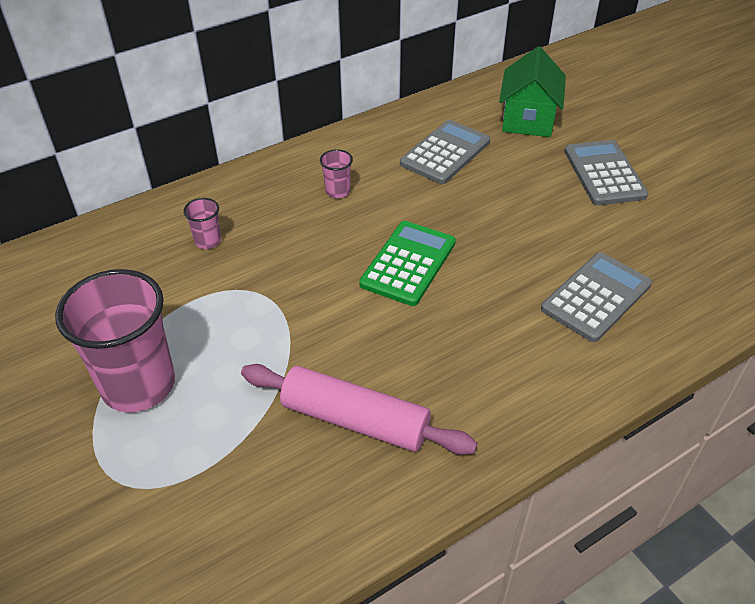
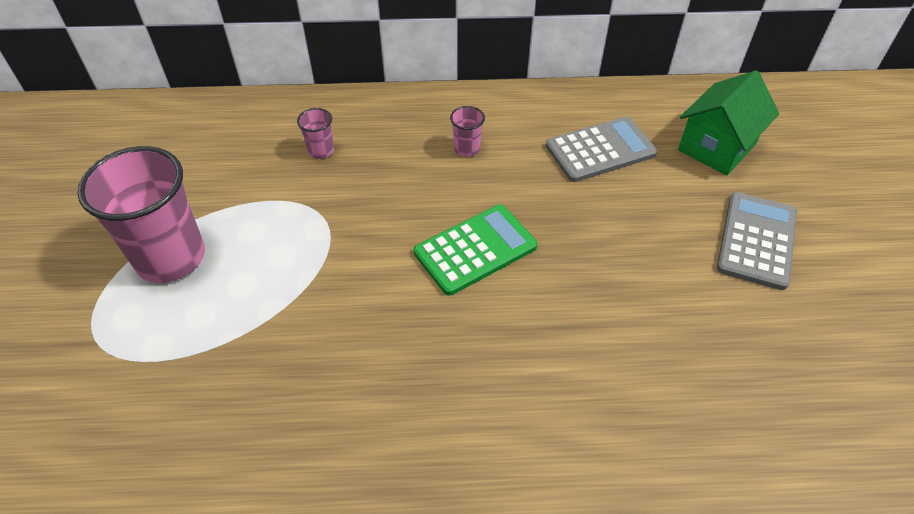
camera: 30 degrees right, 5 degrees up
(355, 420) = (309, 382): pink rolling pin -> none
(596, 297) = (638, 375): grey calculator -> none

